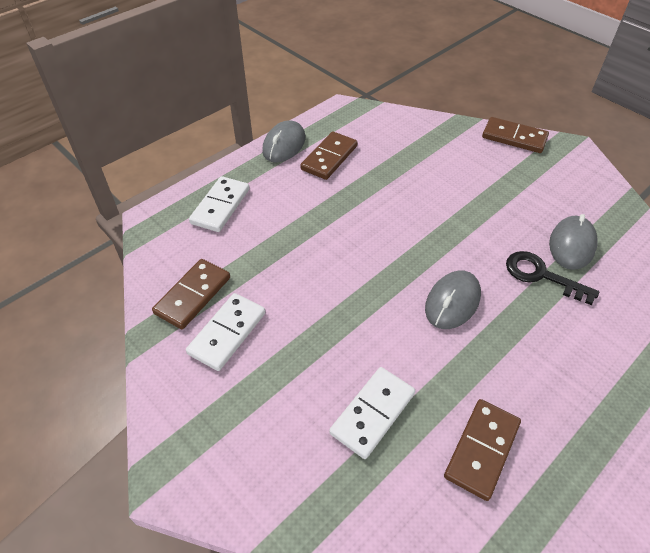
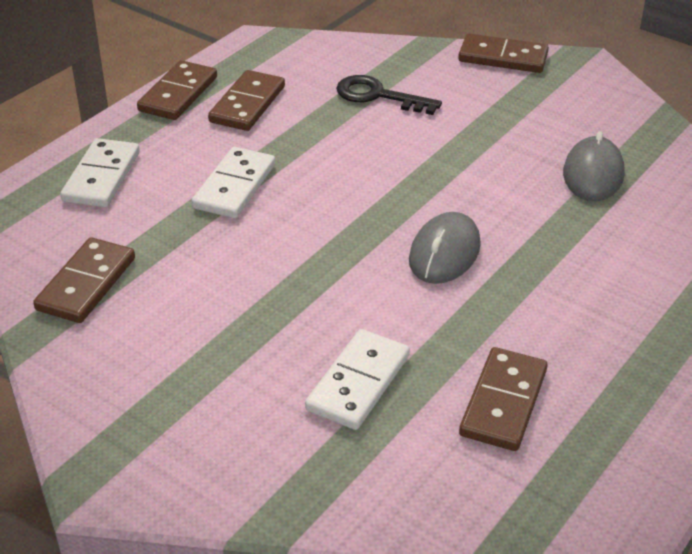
camera: 10 degrees left, 10 degrees down
(227, 333) = (145, 320): white domino -> white domino (235, 186)
(284, 145) = (178, 94): grey mouse -> brown domino
(542, 276) = (558, 212): black key -> black key (378, 96)

